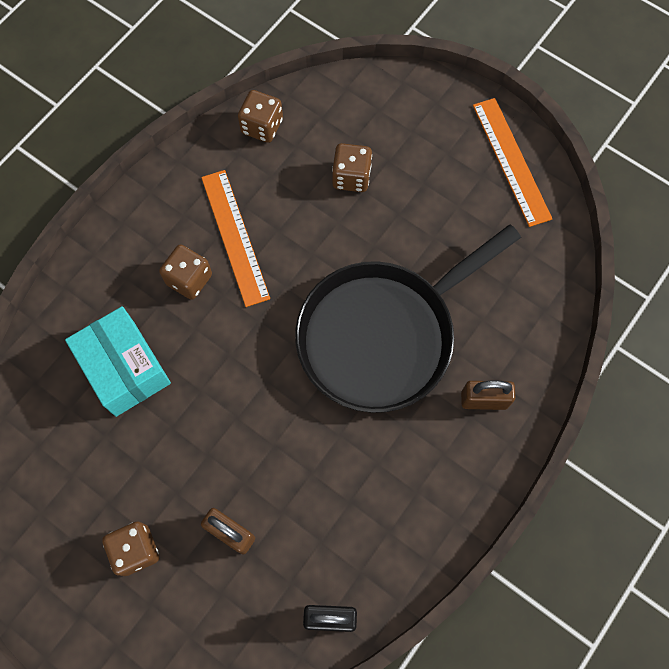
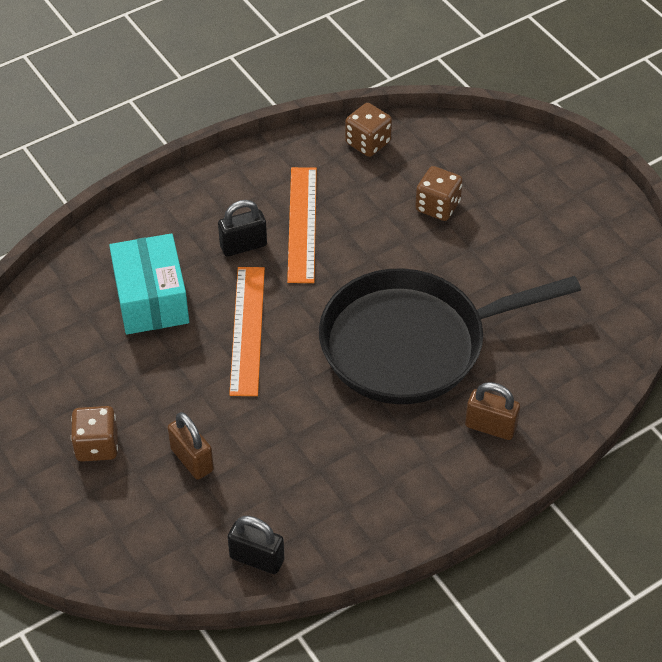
camera: 20 degrees right, 20 degrees down
(189, 279) = (243, 246): brown dice -> black padlock
(511, 161) = (606, 236): orange ruler -> orange ruler (247, 330)

